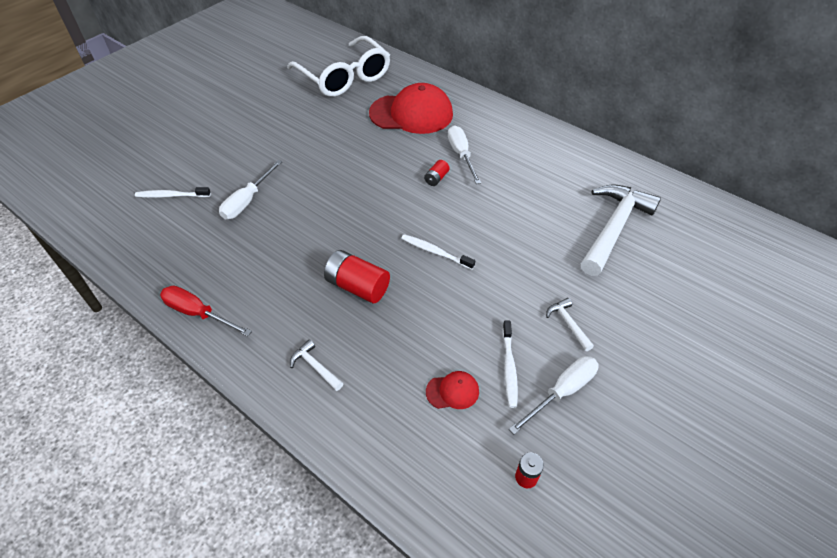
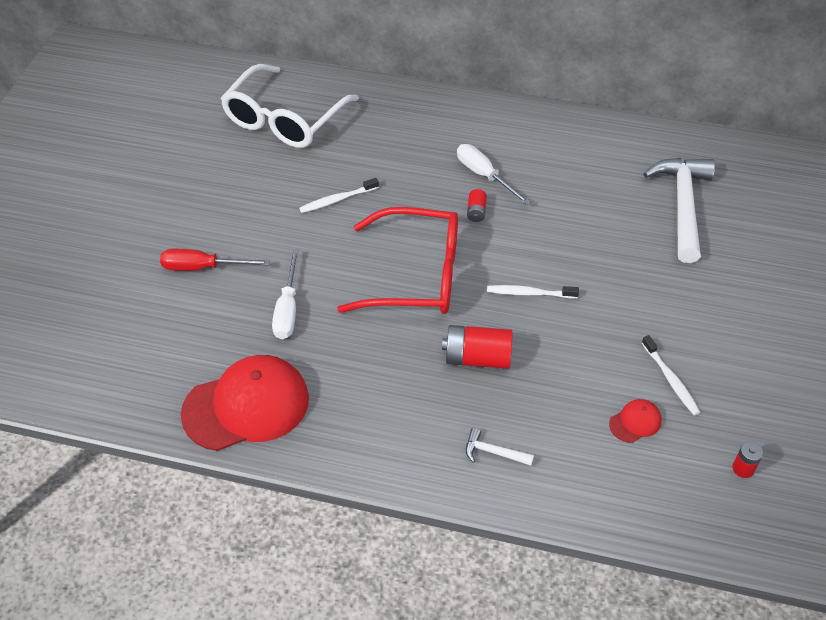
camera: 25 degrees left, 0 degrees up
(171, 196) = (193, 335): white toothbrush -> white toothbrush (337, 200)
(198, 313) = (333, 449): red screwdriver -> red screwdriver (203, 267)
(344, 77) = (284, 119): white glasses -> white glasses turned 90 degrees clockwise
(357, 209) = (416, 275): none -> red glasses
(411, 114) = (396, 143): red cap -> red cap (246, 406)
(562, 392) = (729, 383): white screwdriver -> none
(568, 324) = (697, 318): white hammer -> none

